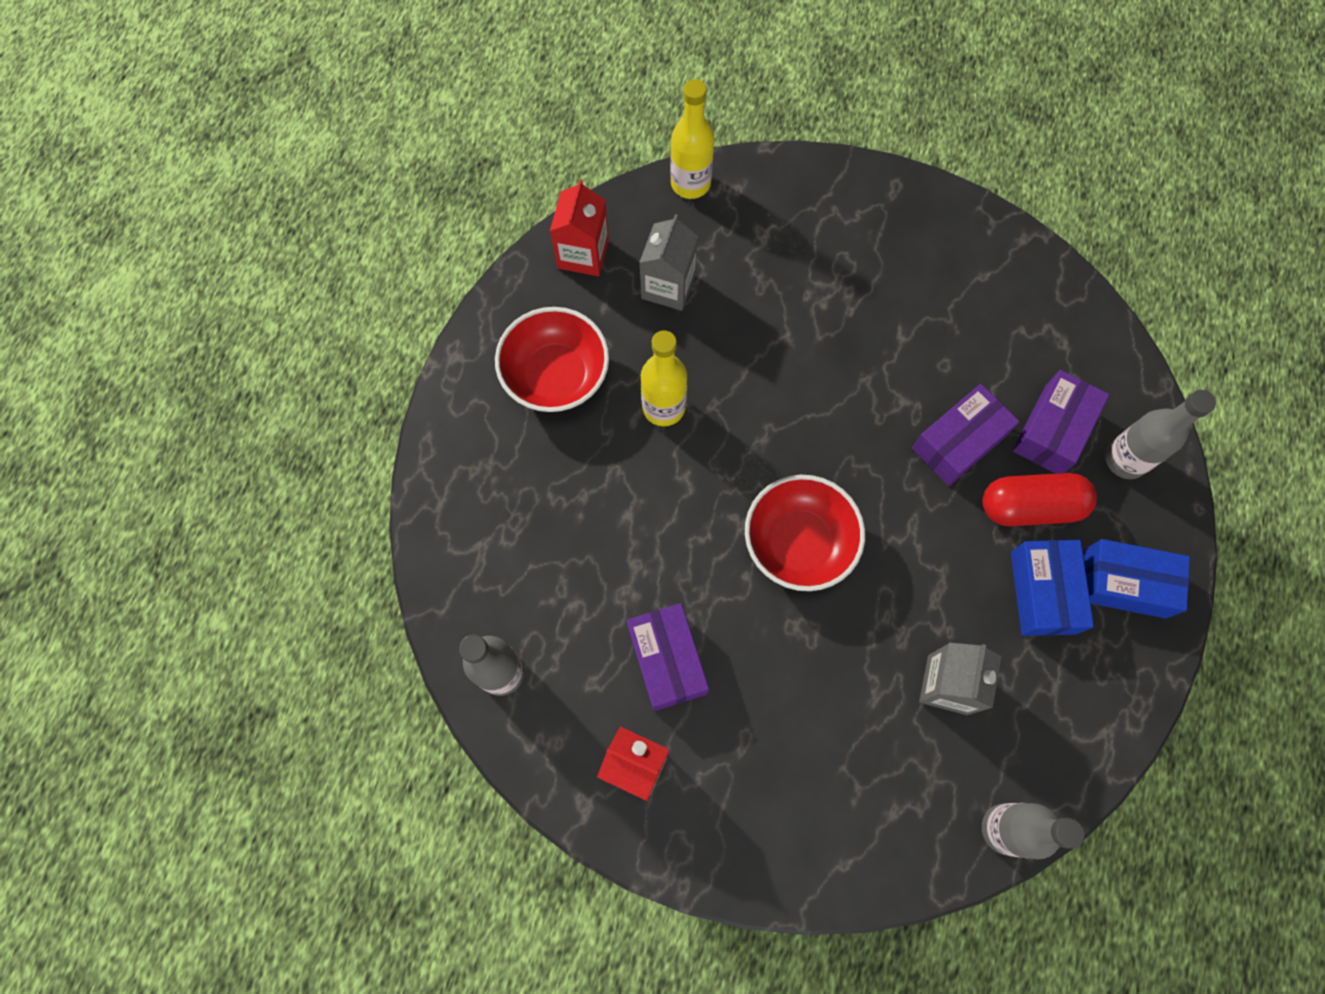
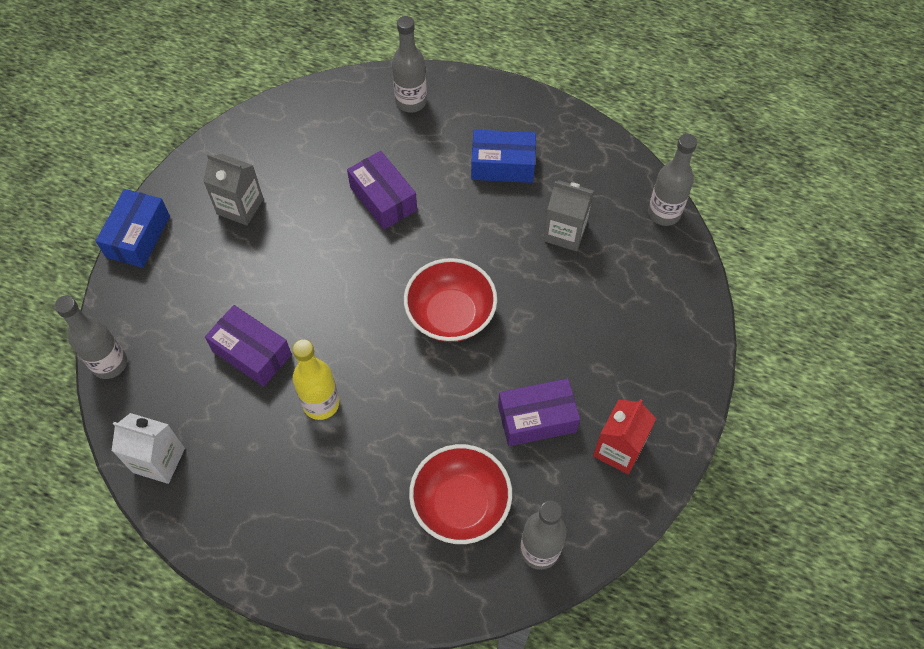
camera: 85 degrees left, 10 degrees down
(556, 376) = (276, 491): red bowl -> red bowl (460, 504)
(583, 254) = (159, 460): red carton -> white carton
(668, 286) = (208, 390): grey carton -> grey carton (240, 206)
(690, 183) = (110, 363): yellow bottle -> grey bottle
(1030, 506) = (438, 162): red capsule -> none
(1052, 430) = (382, 140): purple box -> purple box (252, 352)
(1124, 583) = (500, 118): blue box -> blue box (138, 236)

